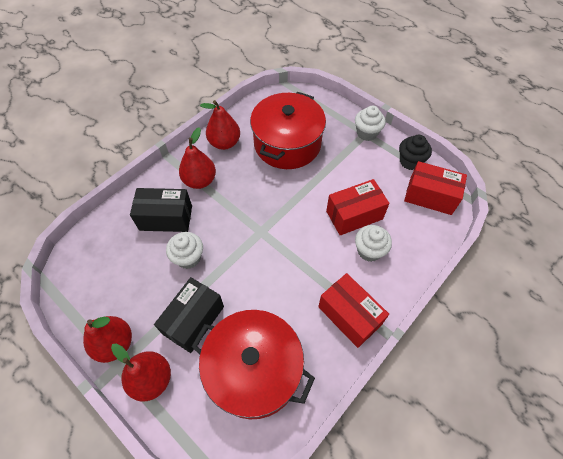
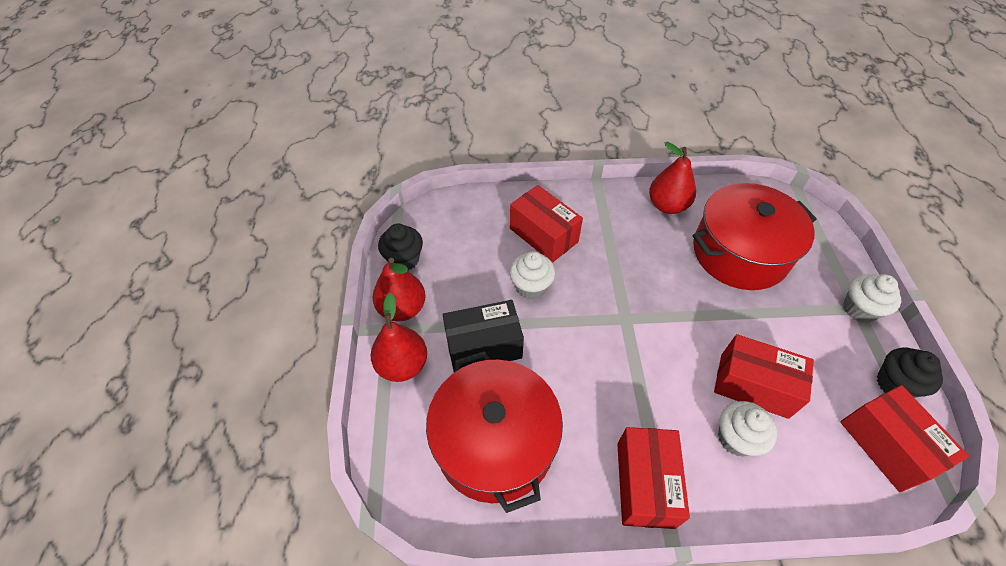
camera: 45 degrees right, 5 degrees down
(82, 310) = (404, 259): none -> black cupcake
(166, 218) = (543, 235): black box -> red box
(200, 181) = (607, 224): red pear -> none

